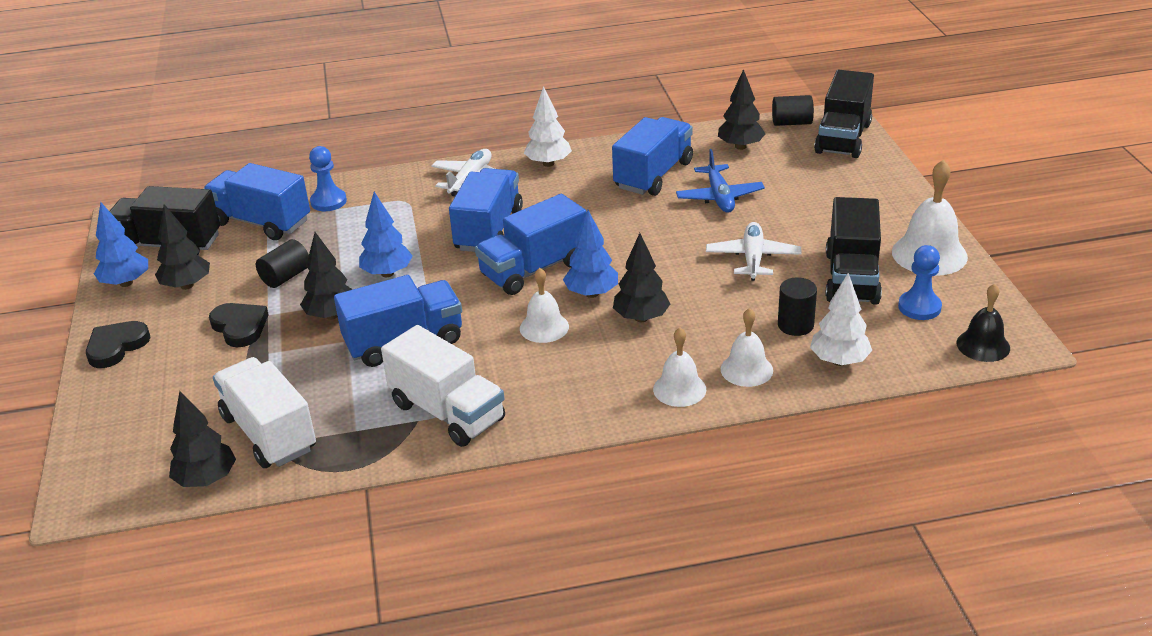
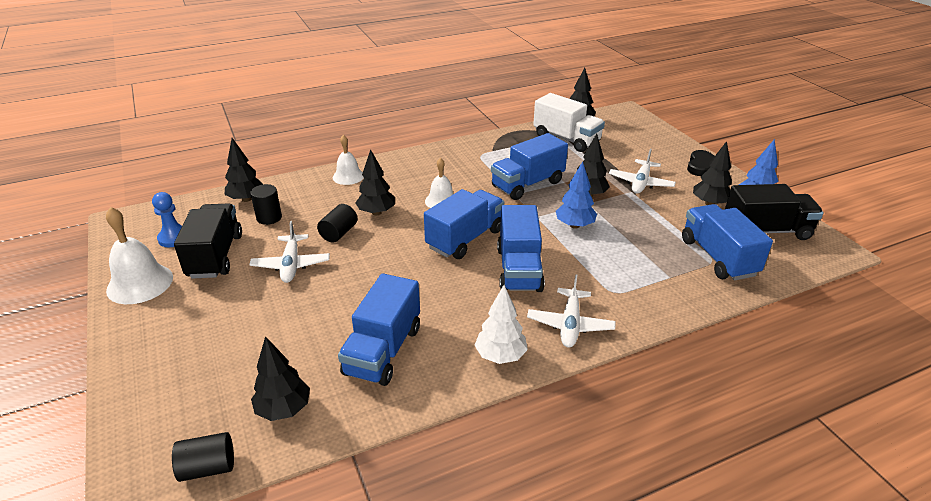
camera: 165 degrees right, 0 degrees up
(240, 327) = (641, 183): black heart -> white plane
(261, 222) = (718, 257): blue truck -> blue truck turned 120 degrees counterclockwise
(286, 277) = (647, 216): black cylinder -> black cylinder (339, 233)
(328, 201) = (683, 284): blue pawn -> none
(447, 412) = (478, 155): white truck -> none
(591, 293) = (415, 225): blue tree -> none
(719, 197) = (314, 328): blue plane -> none
(746, 369) = (306, 189): white bell -> none
(839, 361) = (246, 199): white tree -> black tree
(843, 138) = (150, 441): black truck -> none
(983, 345) = (145, 217): black bell -> none

